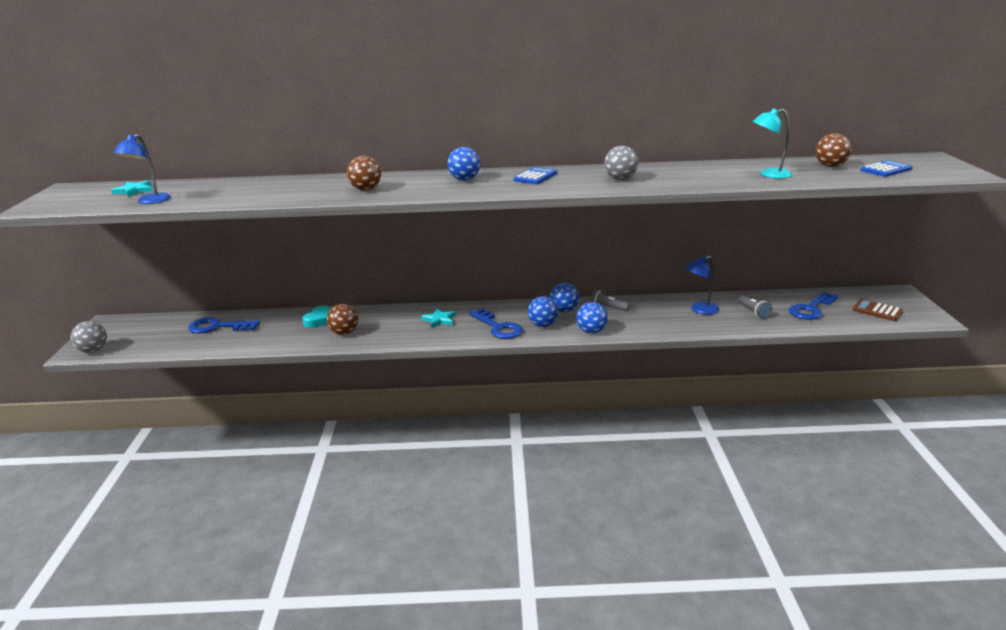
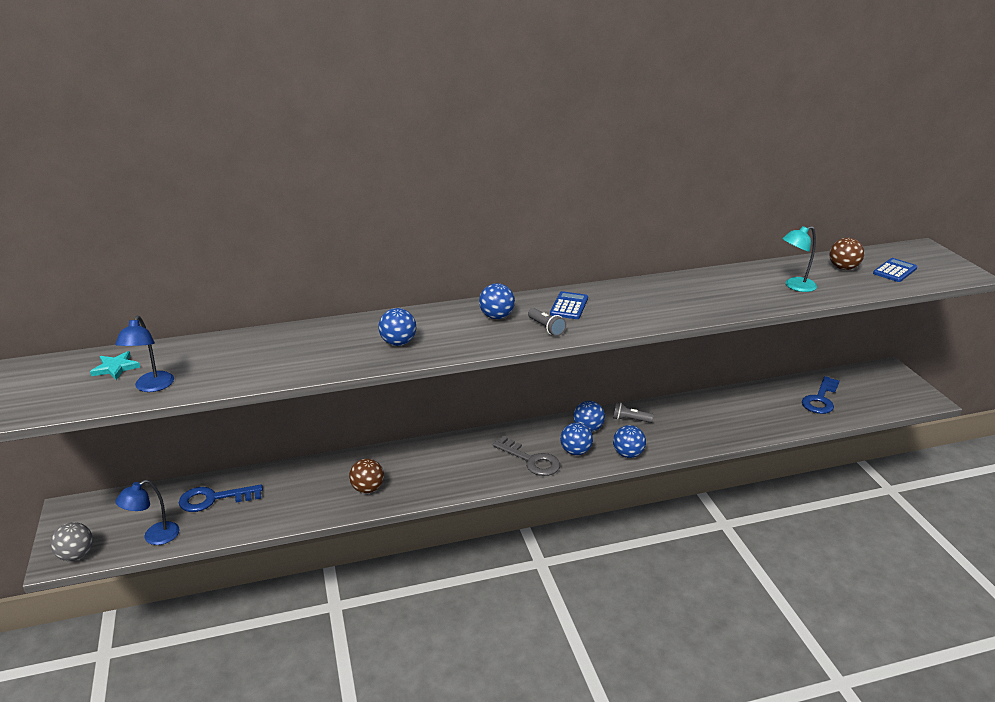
camera: 15 degrees left, 5 degrees up
(319, 320) = (330, 473): turquoise heart -> none
(366, 189) = (398, 343): brown ball -> blue ball
(439, 320) = (463, 457): turquoise star -> none
(498, 327) = (531, 460): blue key -> grey key
(620, 179) = (657, 304): grey ball -> none
(700, 310) = (720, 412): blue lamp -> blue lamp (154, 537)
(753, 312) = (770, 409): grey flashlight -> grey flashlight (546, 328)
(877, 311) = (878, 395): brown calculator -> none

